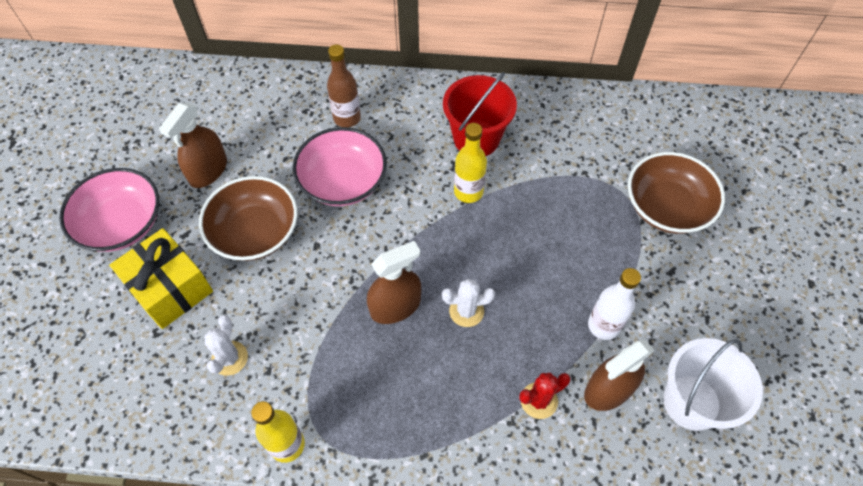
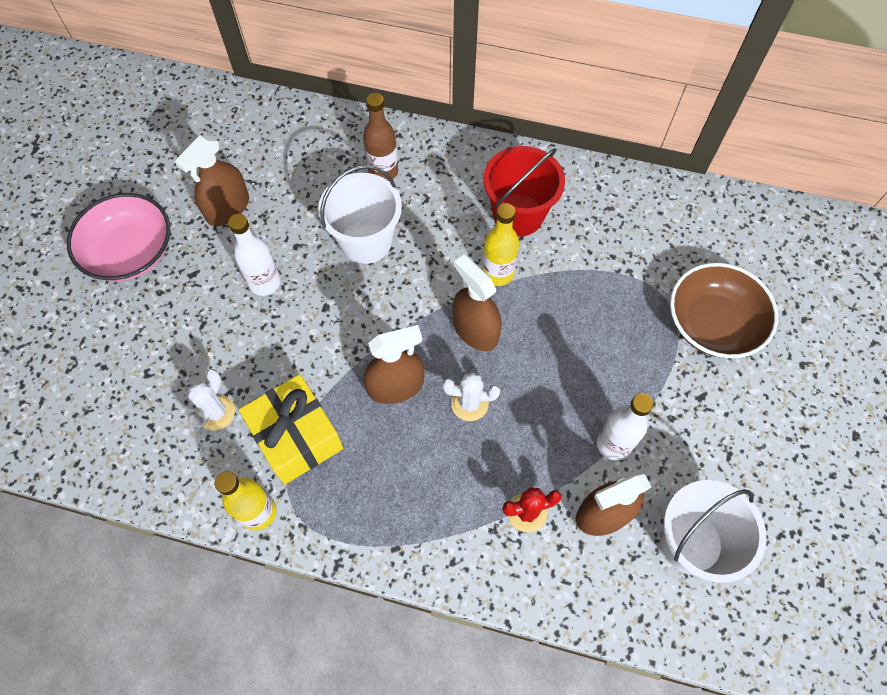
camera: 10 degrees right, 5 degrees up
(170, 288) = (168, 329): yellow gift -> yellow gift (297, 437)
(255, 232) = (265, 283): brown bowl -> white bottle
(343, 181) = (366, 241): pink bowl -> white bucket
(458, 245) = (475, 330): none -> brown spray bottle

